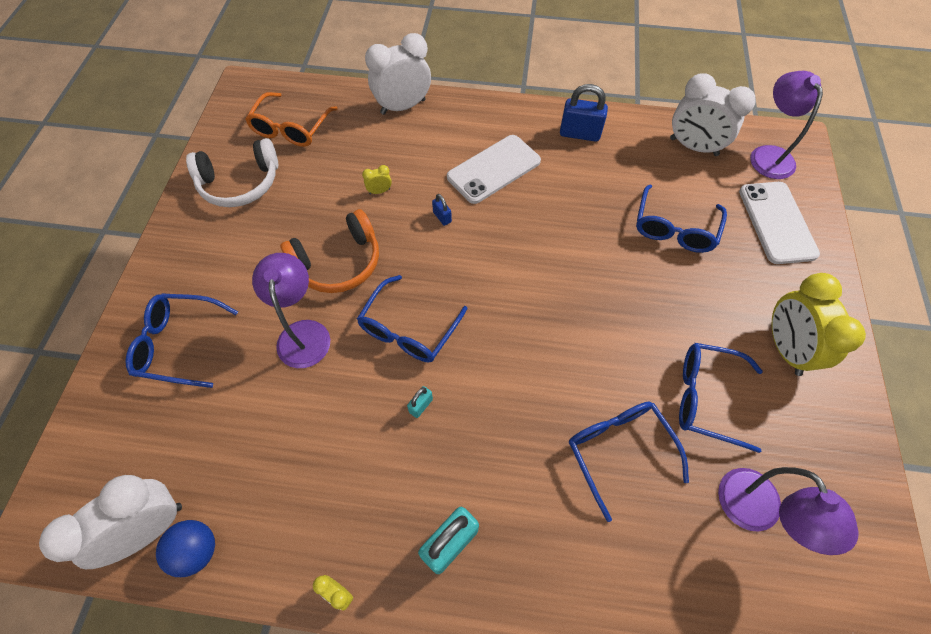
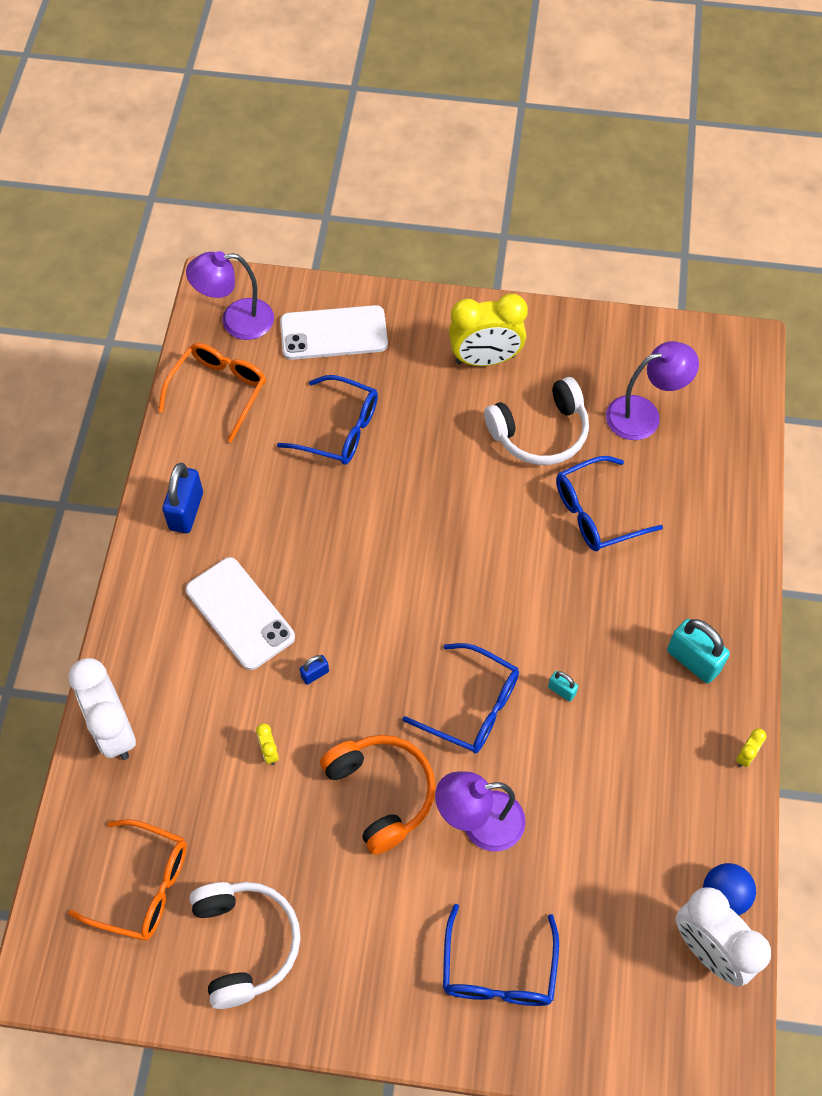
camera: 90 degrees left, 0 degrees up
(693, 147) = (218, 392): white clock -> orange glasses
(707, 398) = (540, 432): blue glasses -> white headphones

